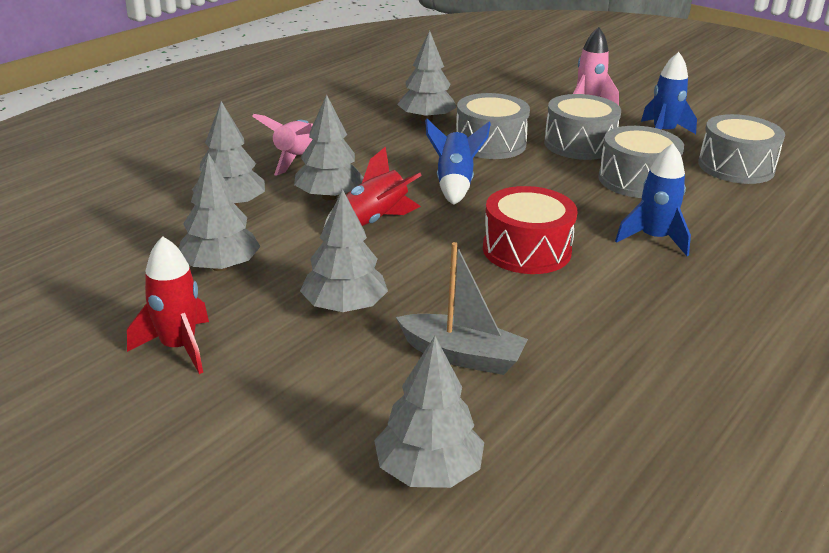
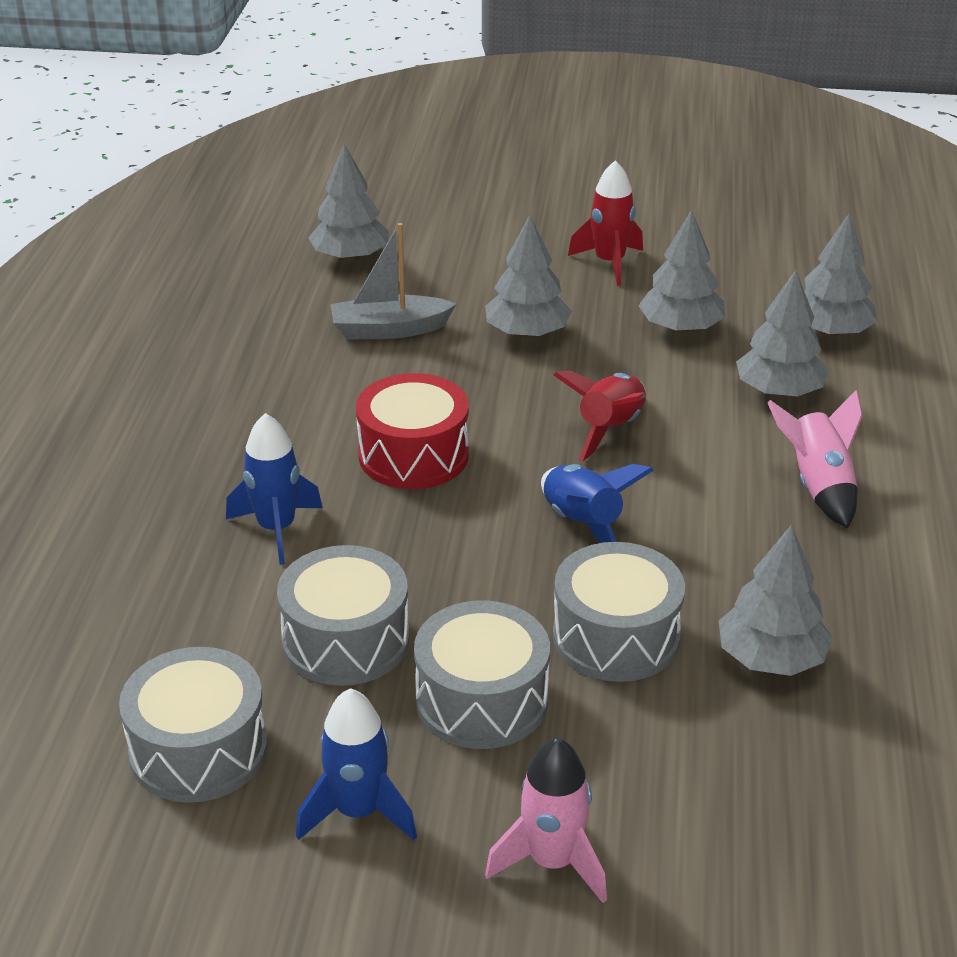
camera: 150 degrees right, 5 degrees up
(329, 197) = (699, 443): grey tree -> grey tree (830, 332)

